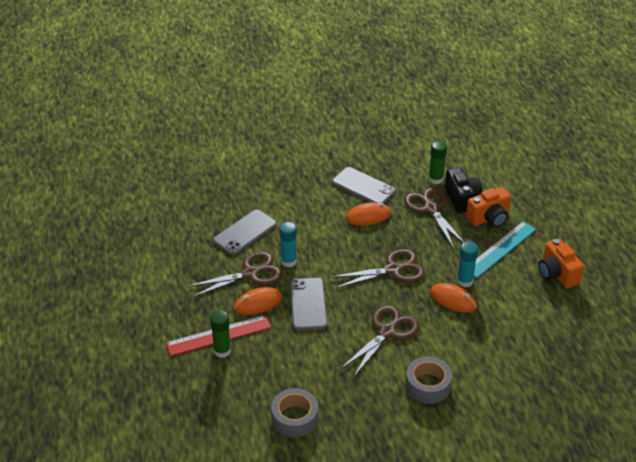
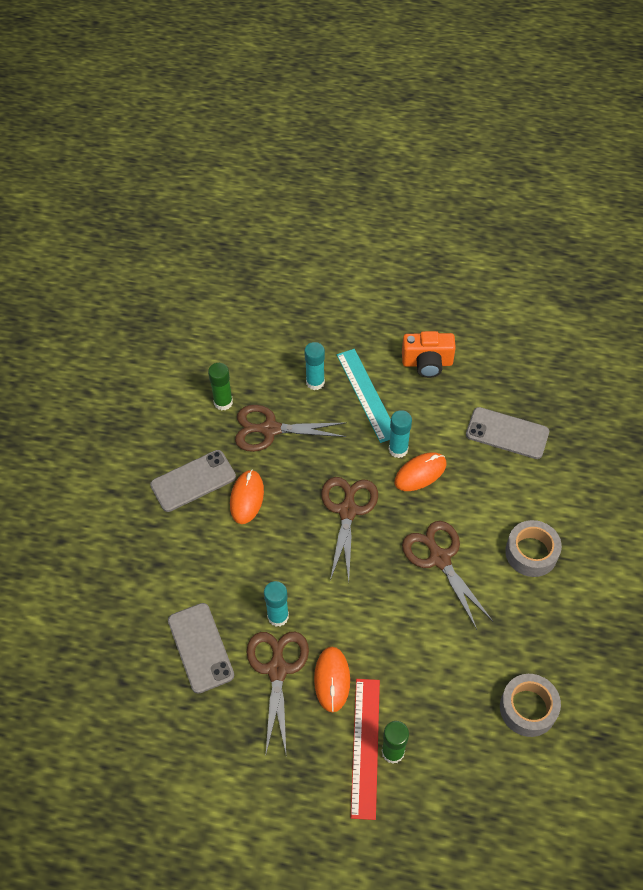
camera: 65 degrees left, 15 degrees up
(308, 304) = (360, 623): grey phone -> grey phone (507, 433)
(462, 199) = (270, 392): black camera -> none
(489, 218) = (315, 382): orange camera -> turquoise glue stick

